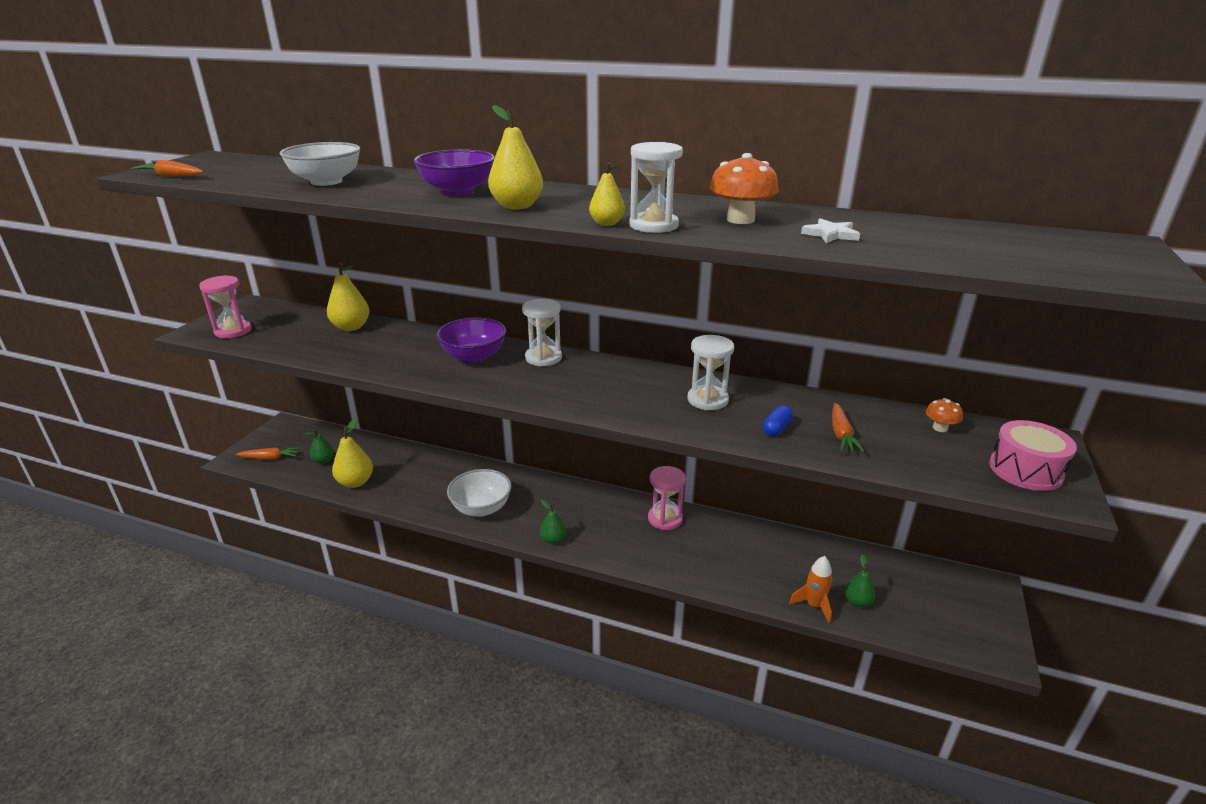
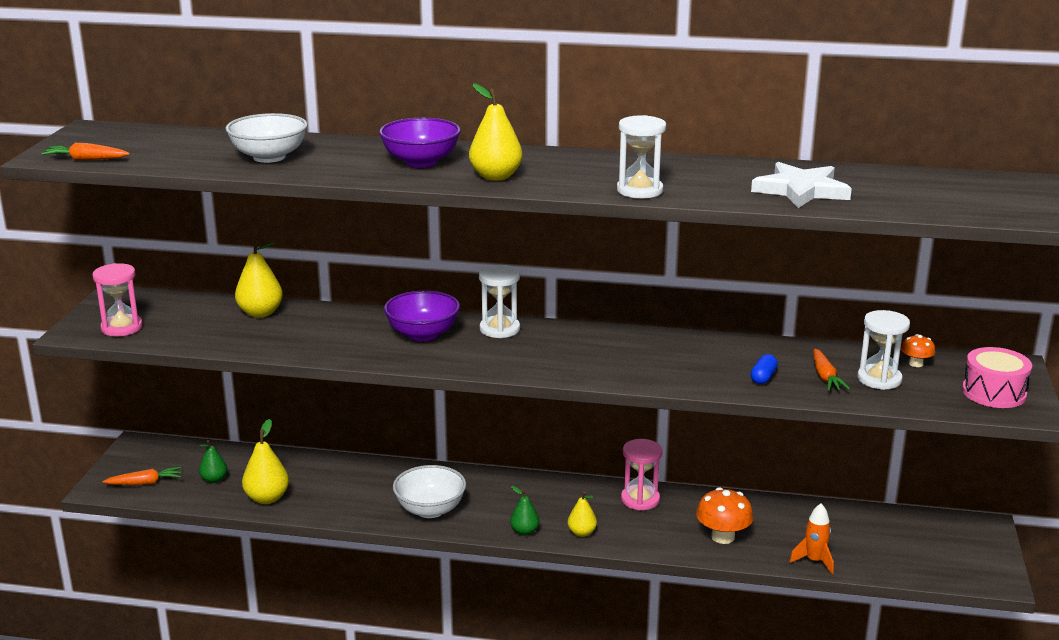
camera: 10 degrees left, 5 degrees down
(607, 223) = (595, 191): yellow pear -> yellow pear (582, 533)
(707, 400) = (688, 357): white hourglass -> white hourglass (879, 379)
(740, 220) = (716, 179): orange mushroom -> orange mushroom (723, 537)
(831, 234) = (801, 190): white star -> white star, size x1.91
(857, 601) = (856, 553): green pear -> none

